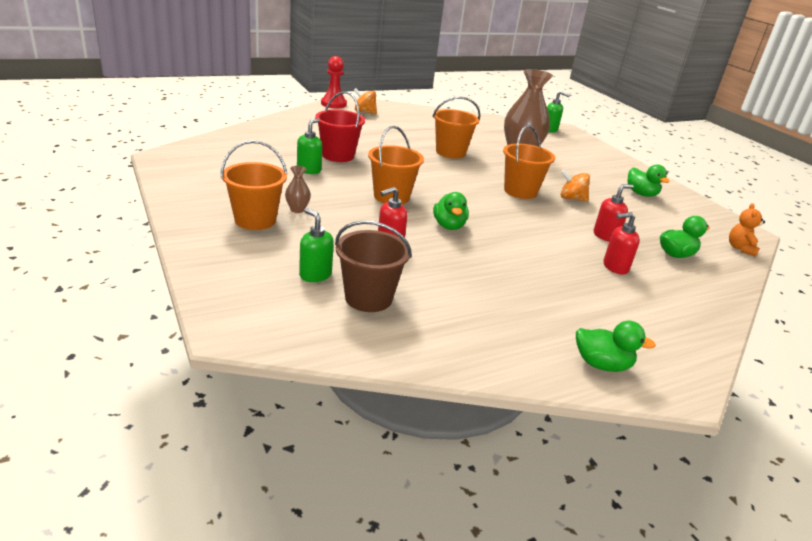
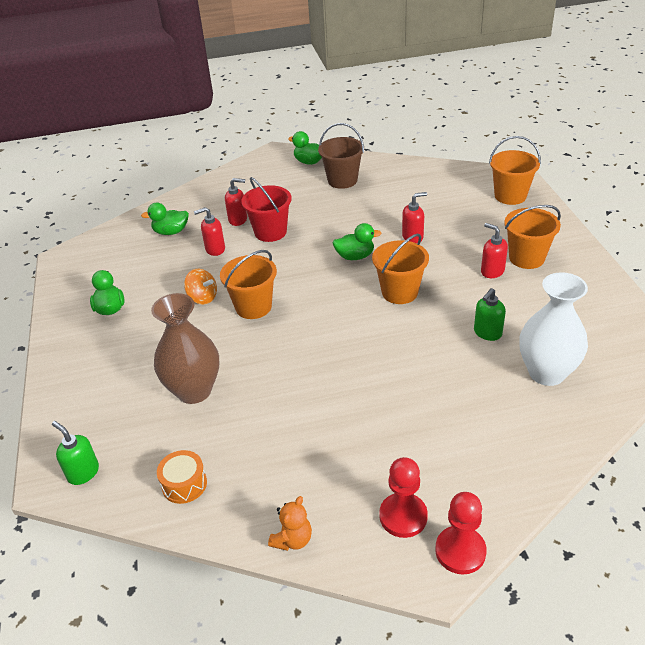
camera: 160 degrees left, 10 degrees up
(266, 150) = (546, 373): none -> white vase
(297, 209) = (492, 271): brown vase -> red soap dispenser
(315, 275) = (471, 210): green soap dispenser -> none
(338, 155) = (453, 366): red bucket -> red bucket (270, 232)
(364, 112) = (403, 516): orange spinning top -> red pawn
(368, 298) = (435, 195): brown bucket -> brown bucket (342, 180)
(449, 226) = (355, 256): green duck -> green duck turned 75 degrees clockwise
(450, 152) = (298, 384): orange bucket -> orange bucket (510, 196)
(490, 124) = (184, 484): none -> orange drum
(740, 248) = (100, 239): orange teddy bear -> orange teddy bear (292, 539)

